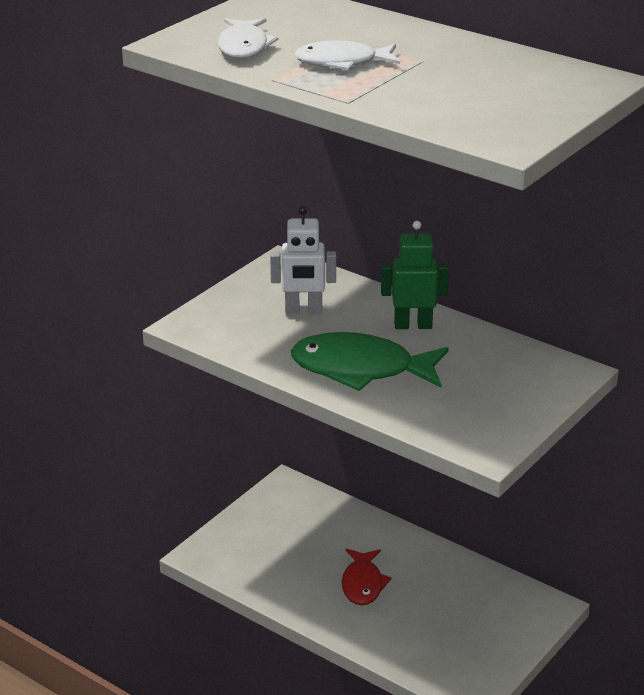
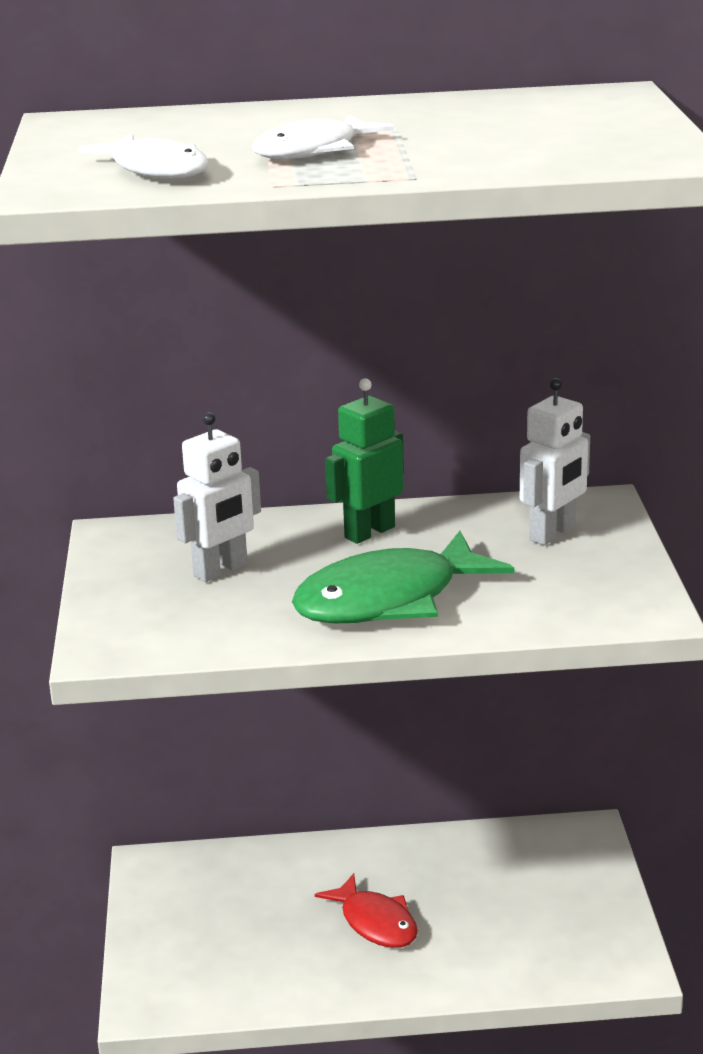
camera: 40 degrees left, 5 degrees down
(513, 376) = (553, 534): none -> white robot

